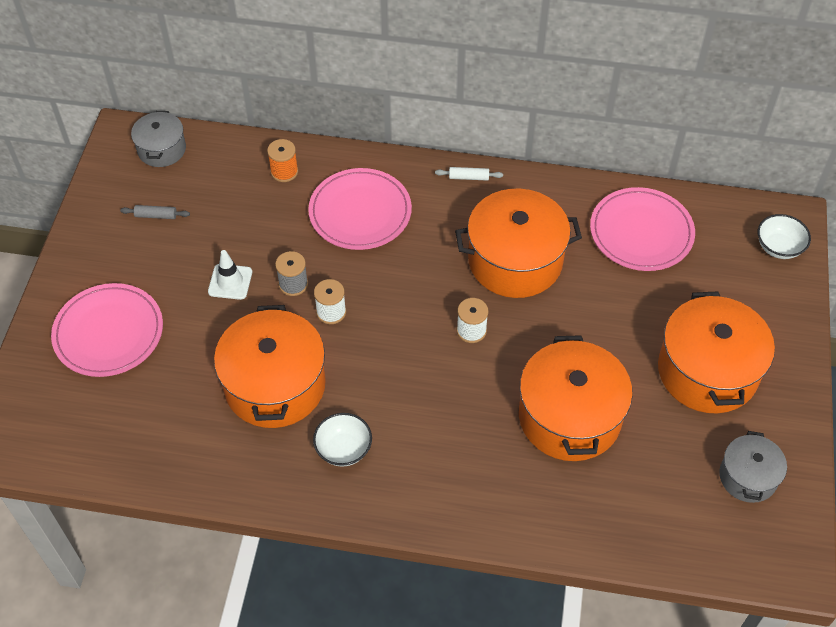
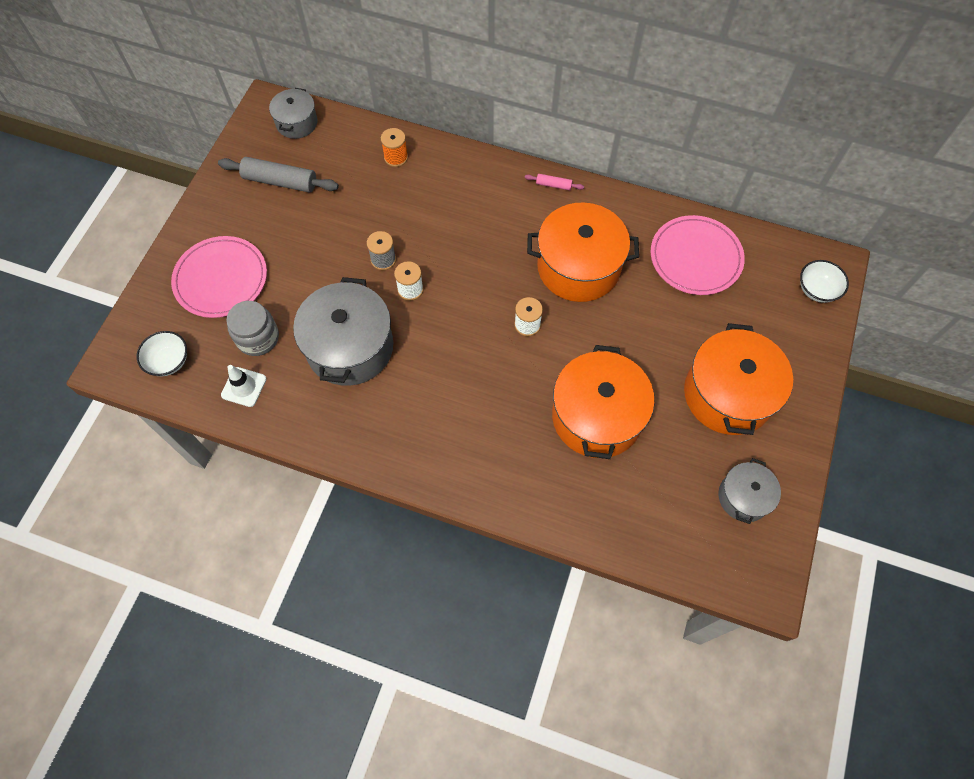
camera: 10 degrees right, 10 degrees up
(156, 215) = (280, 181): grey rolling pin -> grey rolling pin, size x2.07
(165, 391) = (258, 338): none -> grey jar
(230, 282) = (330, 249): white traffic cone -> white traffic cone (244, 387)
(275, 385) = (350, 347): orange pot -> grey pot
(343, 449) = (396, 413): white bowl -> white bowl (169, 361)
(360, 212) = (453, 203): pink plate -> none
(468, 177) = (553, 185): white rolling pin -> pink rolling pin

